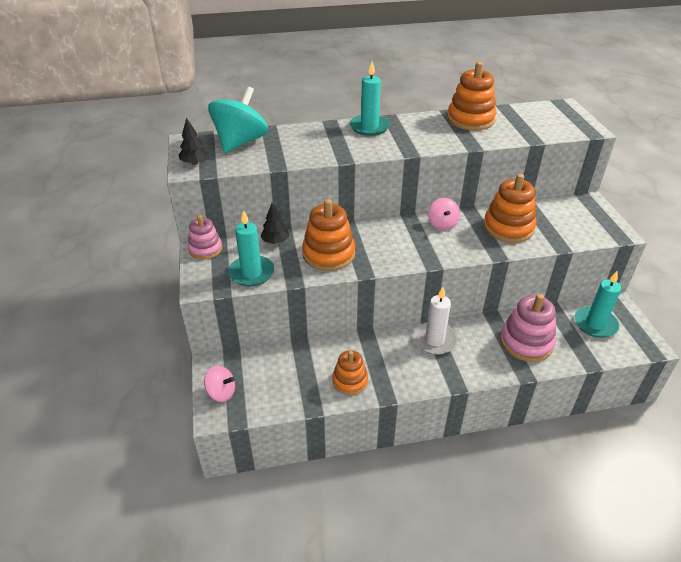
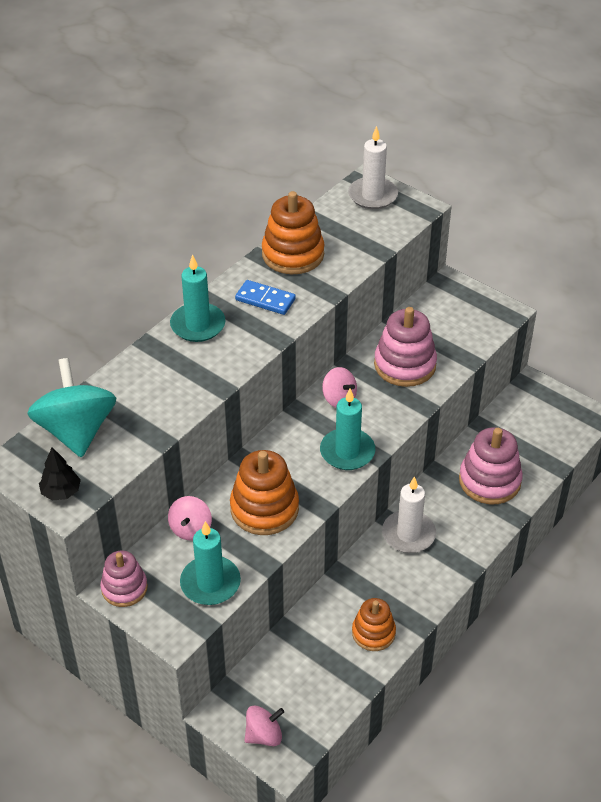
camera: 40 degrees left, 5 degrees up
(275, 241) = (191, 529): black tree -> pink spinning top
(425, 132) = (265, 299): none -> blue domino
(508, 227) = (405, 365): orange stacking toy -> pink stacking toy
(561, 113) = (372, 195): none -> white candle
(595, 324) = (530, 420): turquoise candle -> turquoise candle (347, 452)

